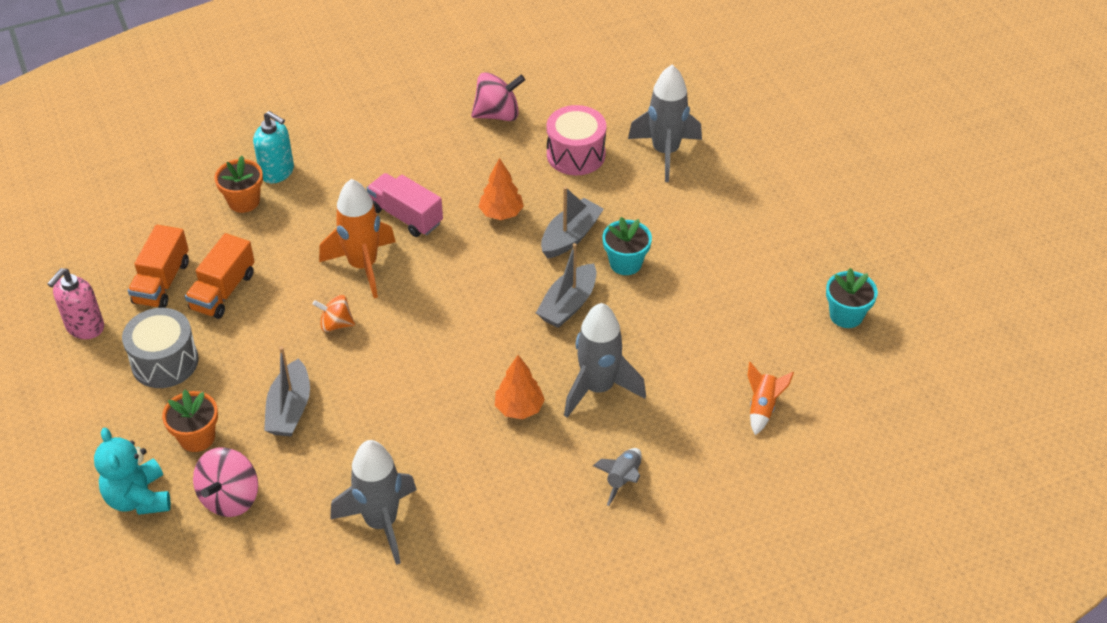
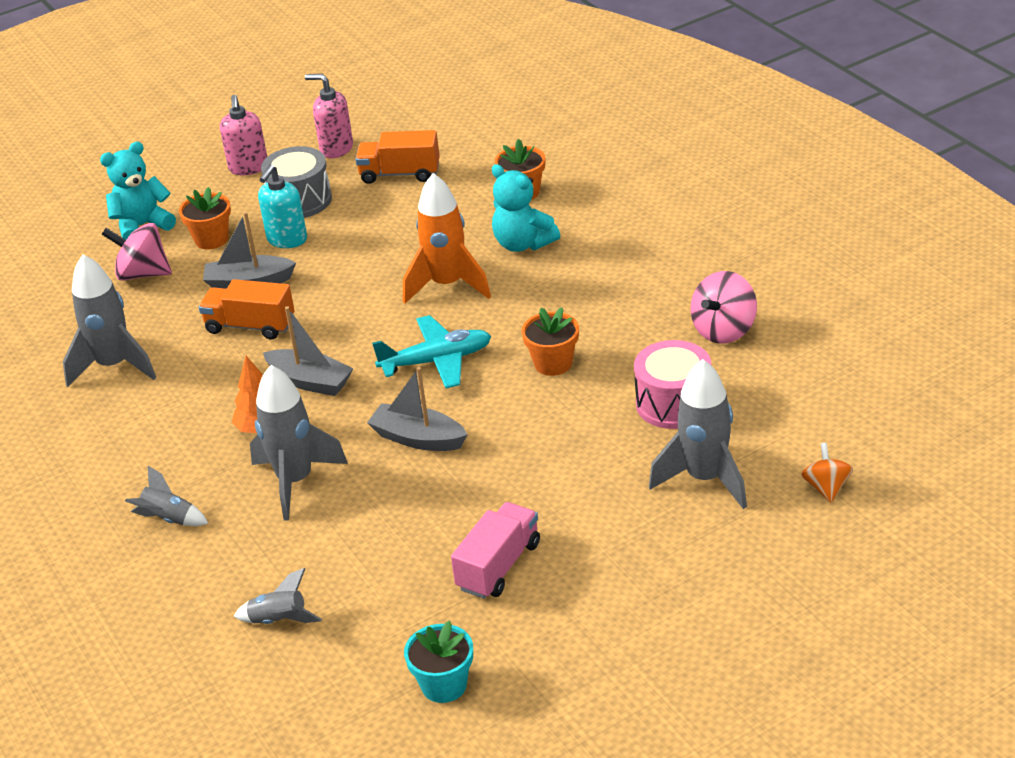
camera: 85 degrees right, 10 degrees down
(77, 401) = (248, 168): none -> pink soap dispenser
(223, 291) = (395, 210): orange truck -> orange truck (250, 326)
(277, 172) = (572, 202): turquoise soap dispenser -> turquoise soap dispenser (287, 240)
(325, 211) = (523, 244): none -> turquoise teddy bear
(336, 324) = (362, 285): orange spinning top -> orange spinning top (826, 487)
(406, 216) = (529, 297): pink truck -> pink truck (499, 566)
(469, 283) = (436, 361): none -> turquoise plane
(498, 114) = (724, 330): pink spinning top -> pink spinning top turned 60 degrees clockwise
(501, 213) = (553, 363): orange tree -> orange flower pot
(570, 236) = (529, 422): grey boat -> grey boat (310, 381)
(625, 263) = (495, 473): turquoise flower pot -> none
(762, 407) = (279, 620): orange rocket -> grey rocket

